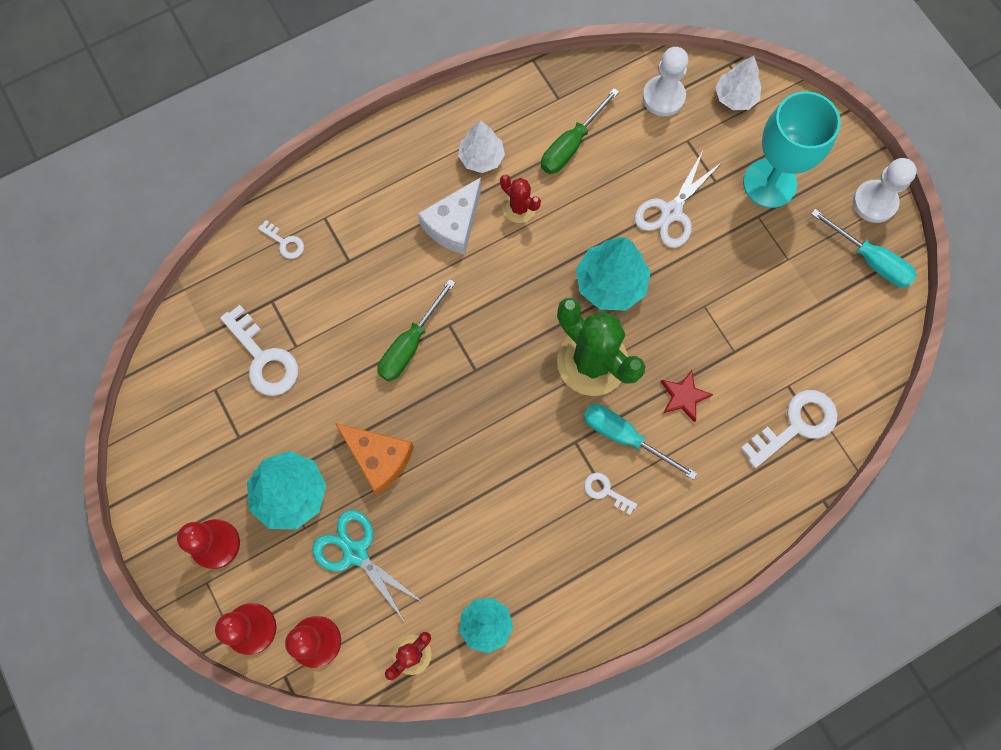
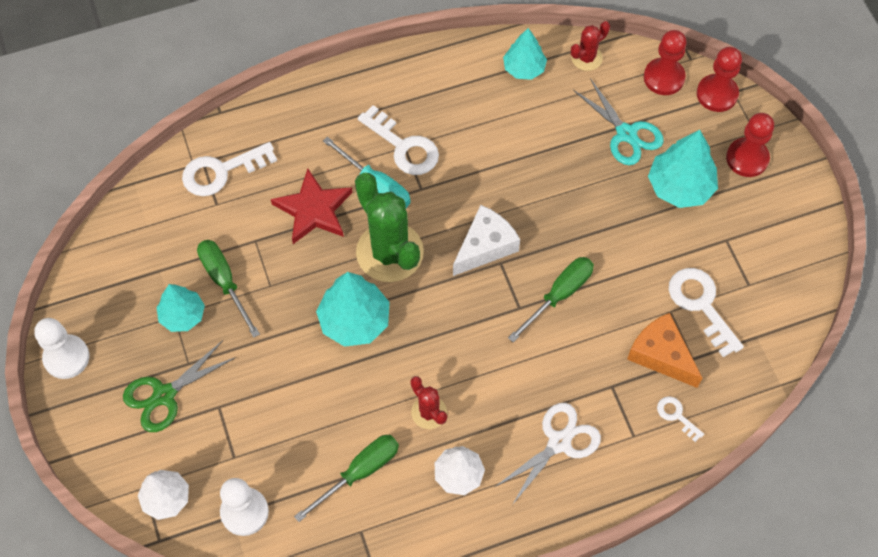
camera: 170 degrees left, 10 degrees down
(378, 458) = (599, 203): orange cheese -> orange cheese (661, 355)
(454, 224) = (499, 406): white cheese -> white cheese (485, 246)
(605, 491) = (403, 146): white key -> white key, size x1.92
(671, 212) = (274, 381): white scissors -> white scissors (559, 442)
(683, 396) = (314, 210): red star -> red star, size x1.68
(751, 302) = (224, 282): none -> green screwdriver
(769, 183) = (164, 395): turquoise goblet -> green scissors
(780, 261) = (182, 315): none -> turquoise tree
(870, 260) = (95, 302): turquoise screwdriver -> none

